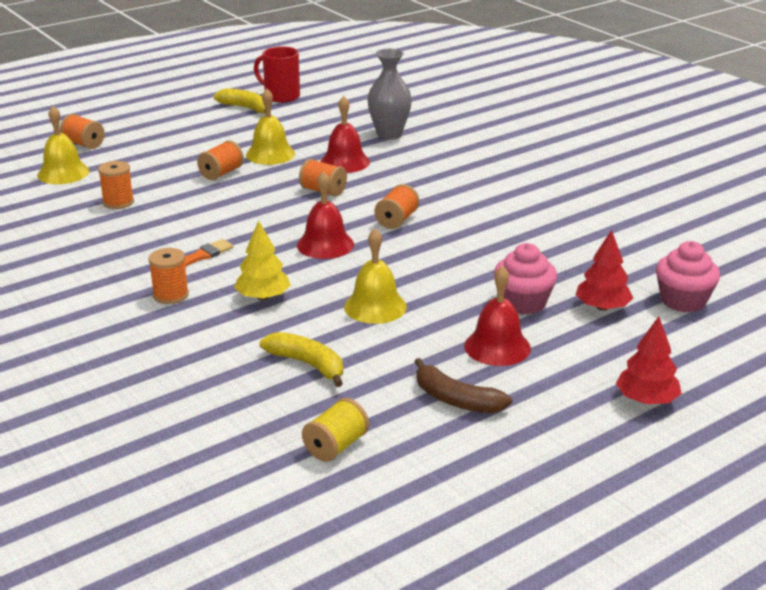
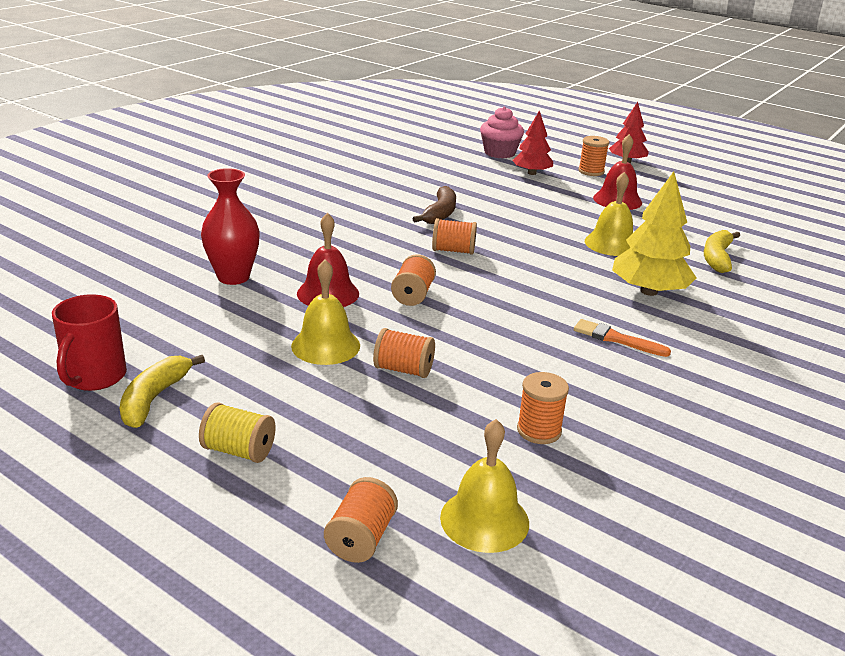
camera: 110 degrees left, 0 degrees up
(171, 295) = (696, 337): orange spool -> orange spool (591, 171)
(263, 297) = (649, 291): yellow tree -> yellow tree, size x1.52
(325, 244) = (529, 277): red bell -> none
(336, 446) = (787, 237): yellow spool -> yellow spool (239, 451)
(389, 135) = (233, 277): grey vase -> red vase
(456, 400) = (692, 208): brown banana -> brown banana (440, 214)
(523, 303) = (551, 195): pink cupcake -> none

